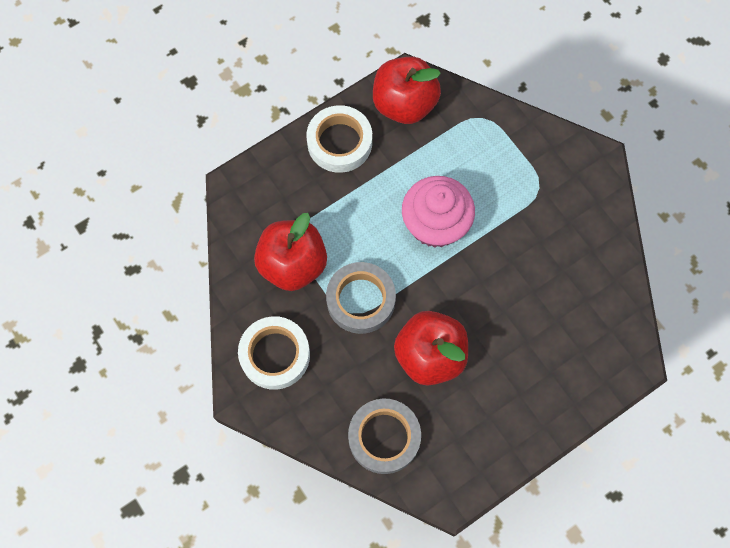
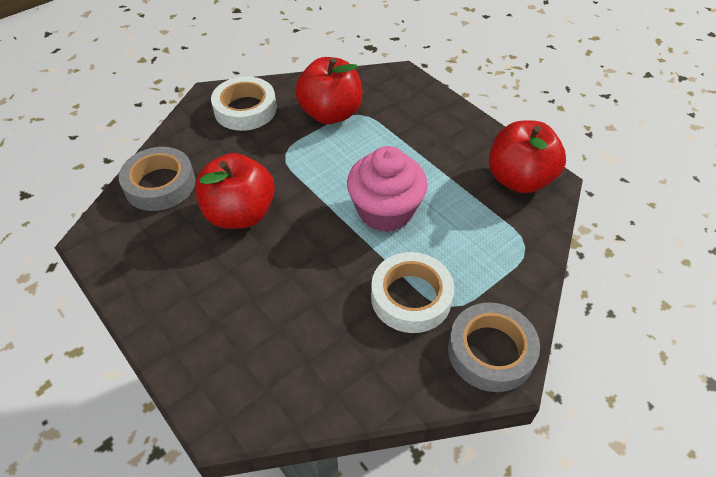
camera: 85 degrees right, 20 degrees down
(339, 142) = (460, 135): white tape -> white tape (411, 297)
(361, 300) = (298, 160): grey tape -> grey tape (490, 351)

